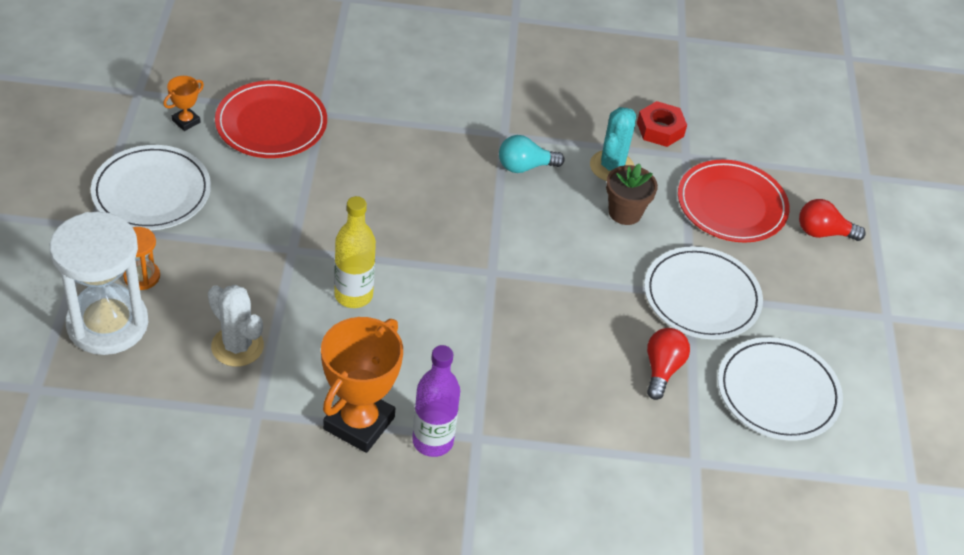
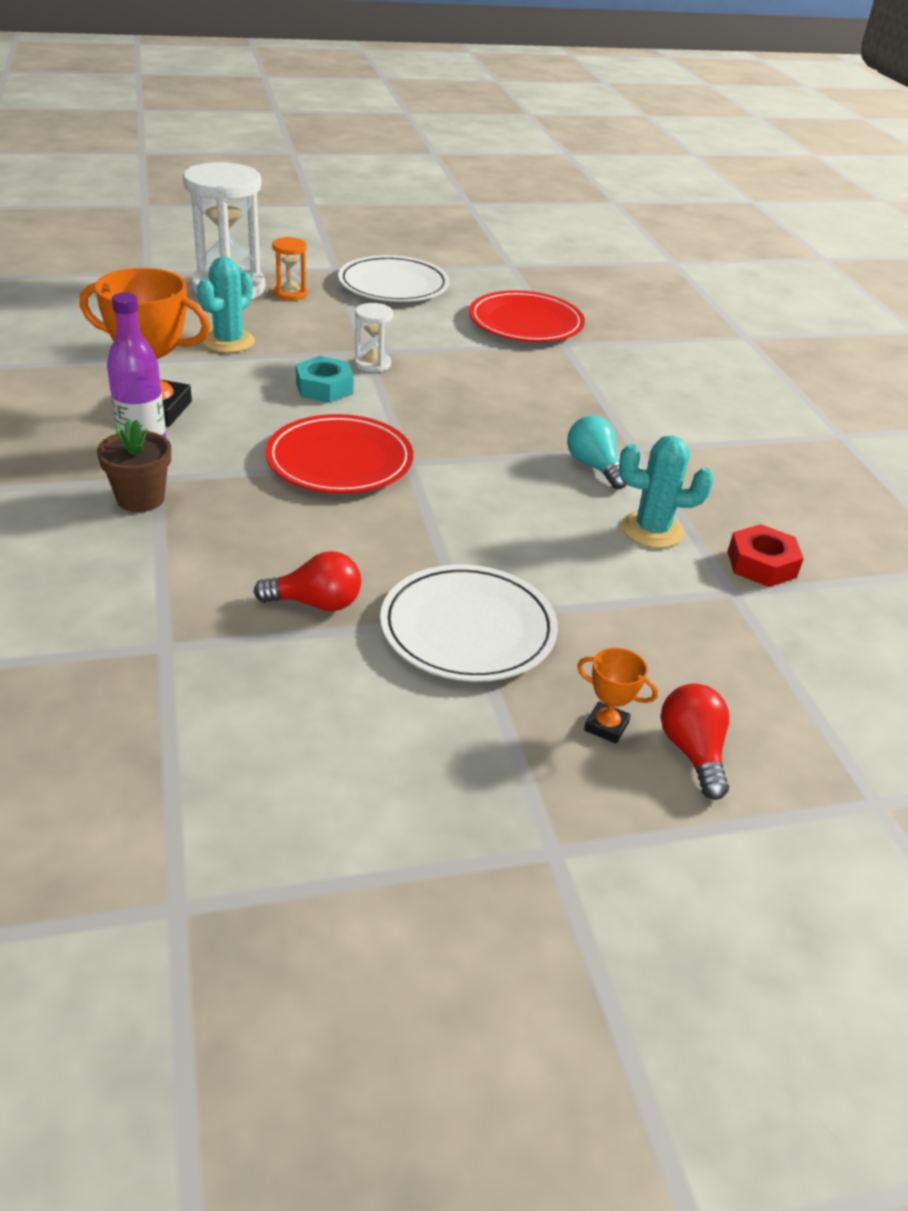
camera: 75 degrees right, 10 degrees down
(186, 121) = (493, 287): orange trophy -> orange trophy (606, 726)
(237, 346) = (229, 341): white cactus -> turquoise cactus
(318, 251) = (372, 364): none -> white hourglass
(353, 295) = (324, 388): yellow bottle -> turquoise nut
(625, 212) = (577, 548): brown flower pot -> brown flower pot (140, 499)
(731, 205) = (671, 644): red plate -> red plate (339, 460)
(778, 392) = (321, 720): white plate -> none

